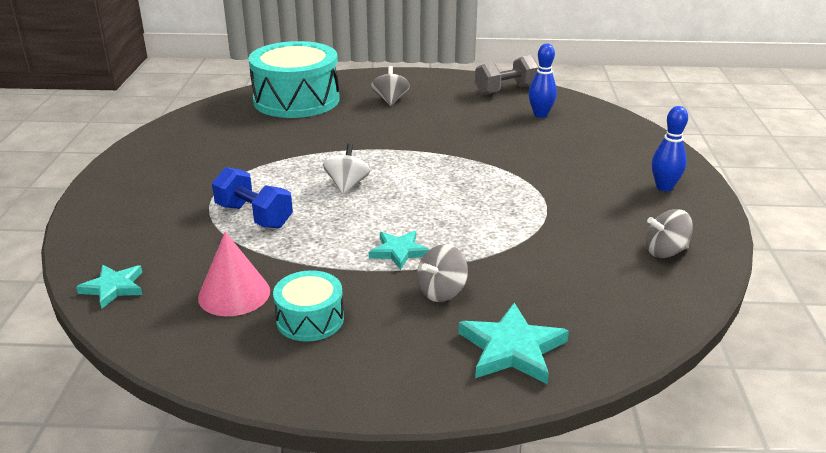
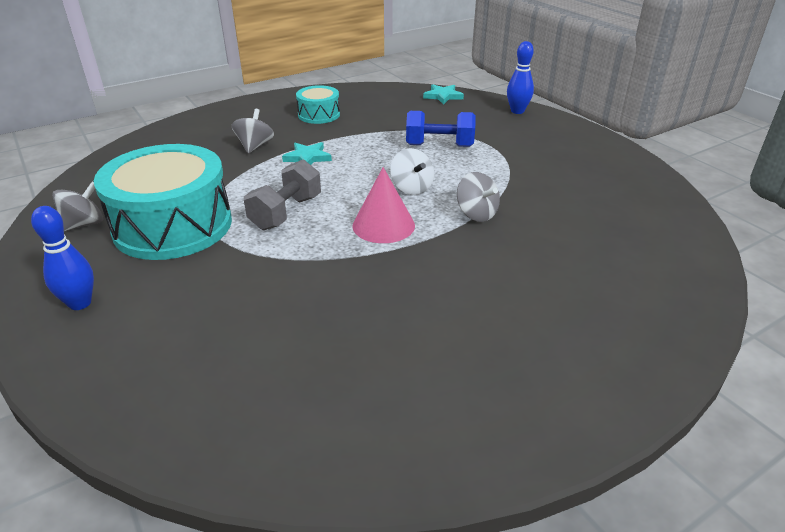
camera: 145 degrees right, 5 degrees up
(234, 294) = (377, 111): pink cone -> pink cone (383, 225)
(296, 100) = (639, 267): turquoise drum -> turquoise drum (173, 226)
(390, 100) = (541, 320): grey spinning top -> grey spinning top (476, 214)
(506, 90) = (410, 442): grey dumbbell -> grey dumbbell (286, 213)
(512, 349) = (190, 135): turquoise star -> none
(540, 114) = (302, 389): blue bowling pin -> blue bowling pin (517, 111)

